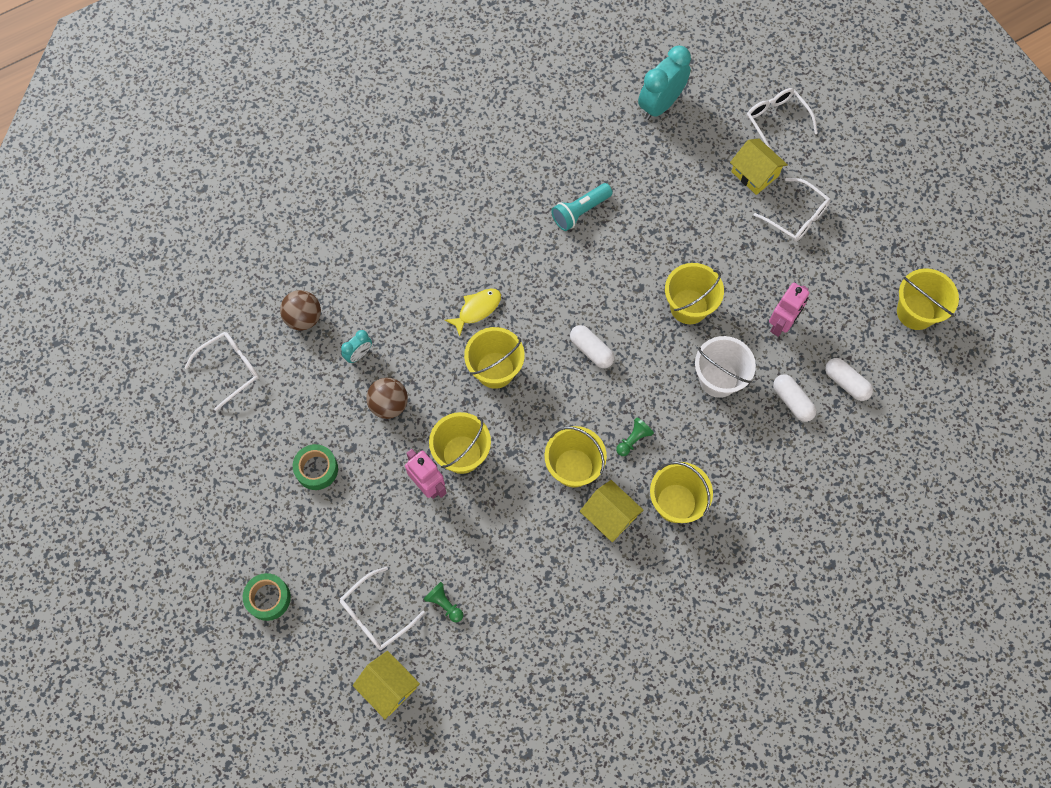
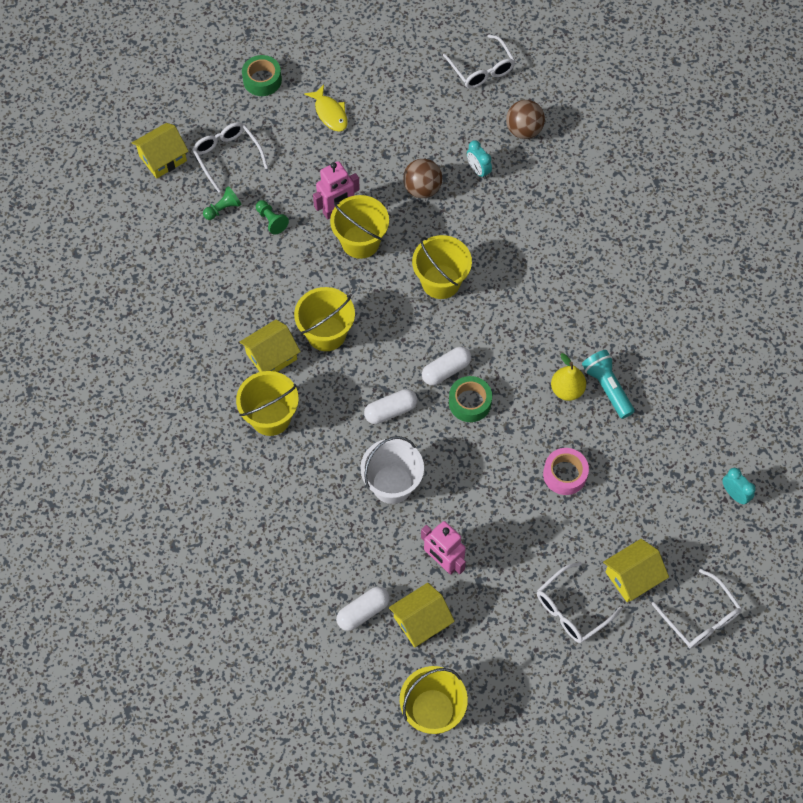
camera: 100 degrees right, 5 degrees down
(316, 469) = (371, 126): green tape -> green tape (470, 402)
(477, 309) = (508, 275): yellow fish -> yellow fish (330, 113)
(589, 244) = (567, 390): none -> yellow pear
(633, 440) = (343, 391): green pawn -> green pawn (271, 221)
(660, 105) = (734, 494): turquoise clock -> turquoise clock, size x0.50
(673, 236) = (565, 474): none -> pink tape
(689, 306) = (479, 472): yellow bucket -> none
(776, 121) = (700, 617): white glasses -> white glasses turned 75 degrees clockwise
(792, 401) = (353, 551): white capsule -> white capsule (390, 411)
(841, 333) = (421, 621): none -> yellow house

